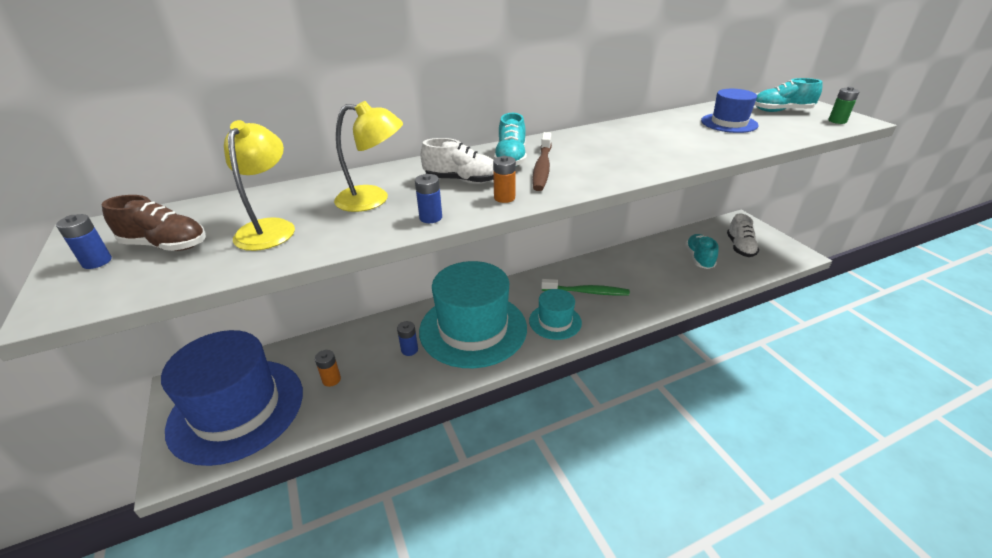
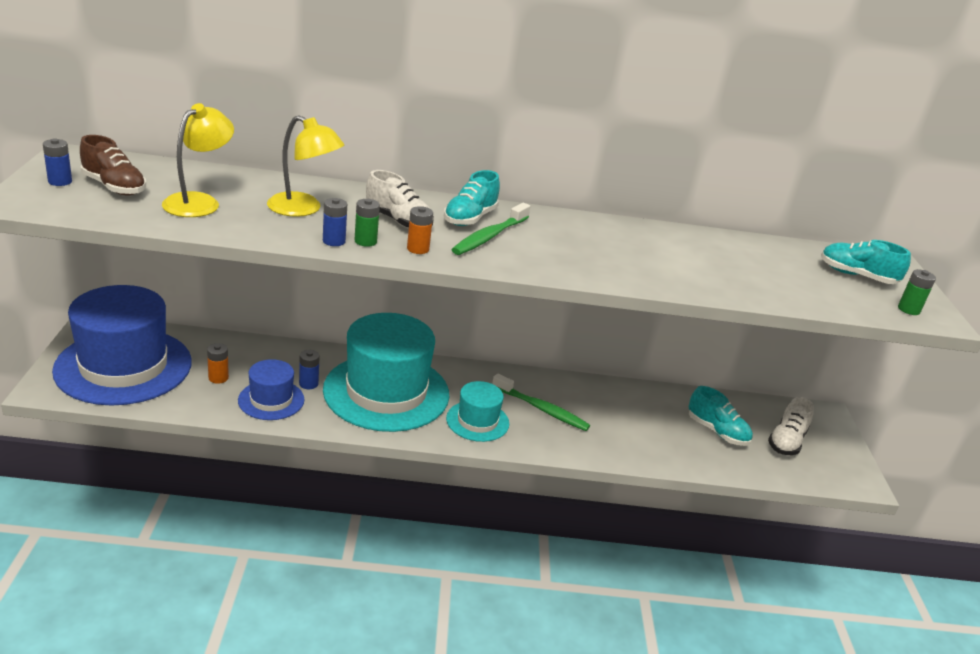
camera: 20 degrees right, 5 degrees down
(456, 207) = (365, 241): none -> green battery
(542, 167) = (489, 236): brown toothbrush -> green toothbrush
(699, 258) = (717, 431): turquoise shoe -> turquoise shoe turned 105 degrees clockwise
(729, 123) = (765, 265): blue hat -> blue hat (271, 400)

